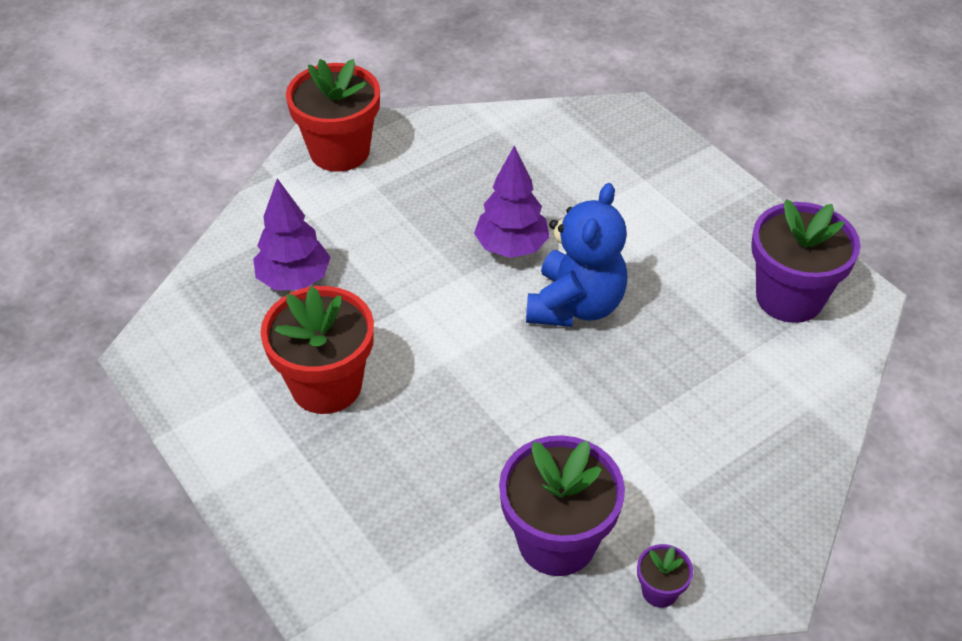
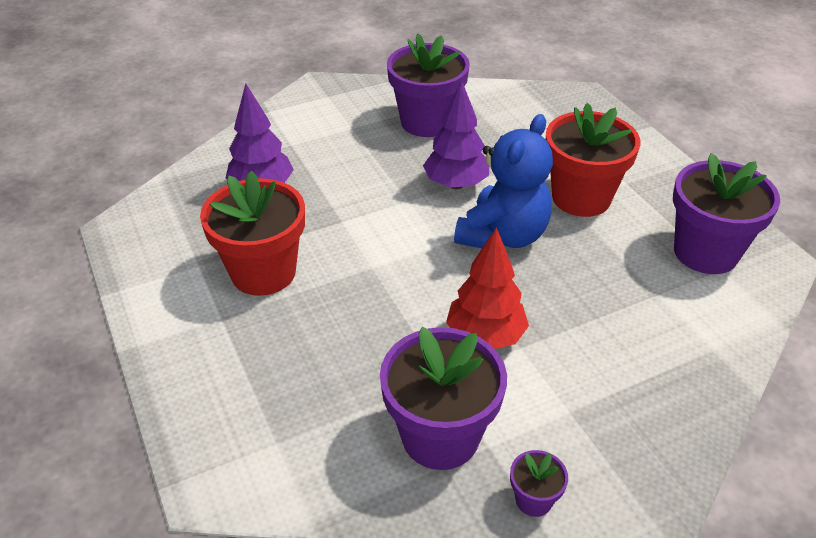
camera: 10 degrees right, 5 degrees down
(339, 151) = (329, 99): red flower pot -> red flower pot (581, 198)
(461, 169) = (427, 122): none -> purple flower pot
(580, 426) = (485, 336): none -> red tree

